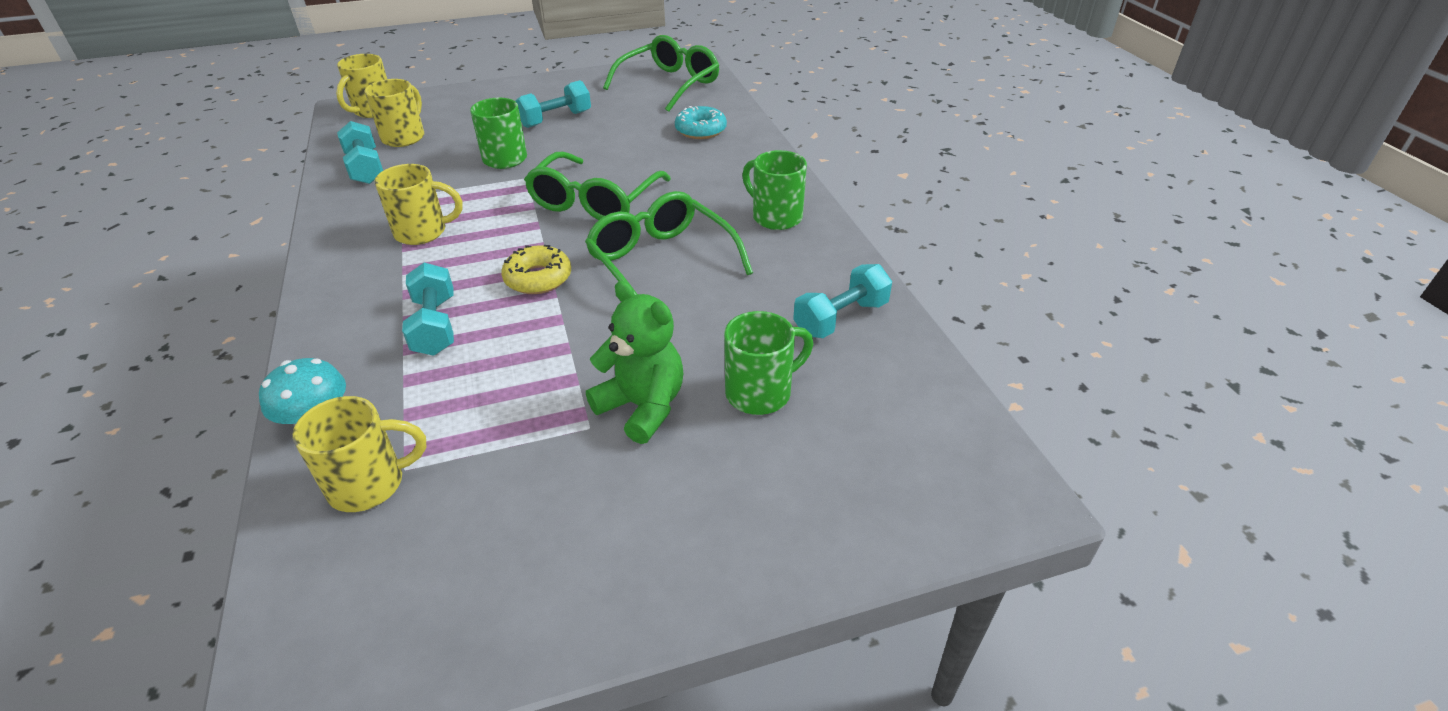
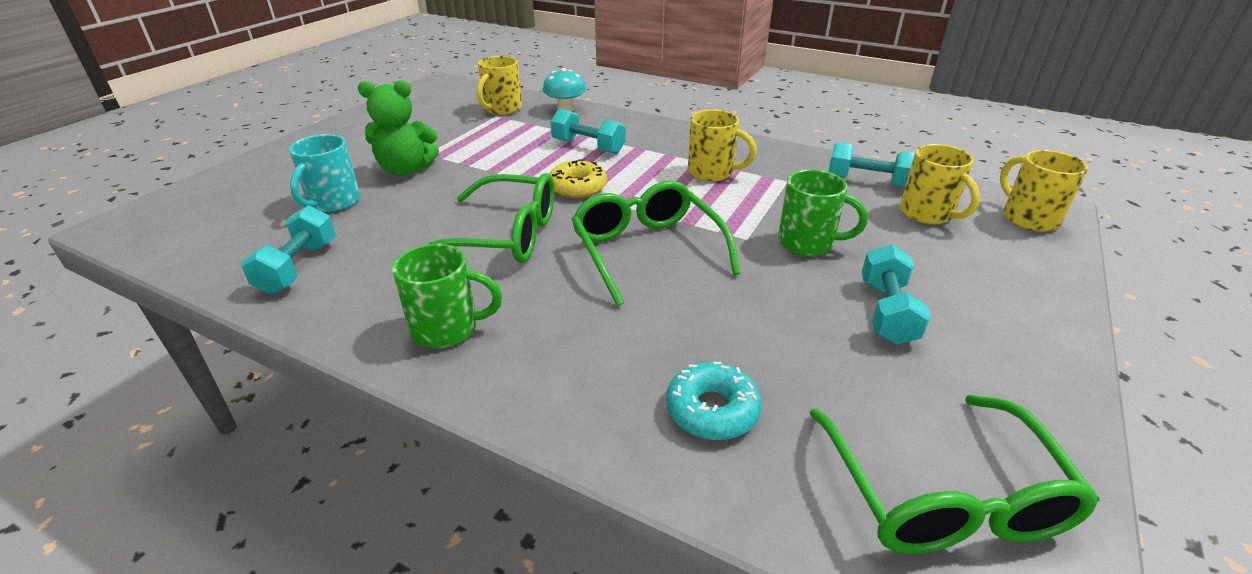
camera: 135 degrees right, 5 degrees down
(423, 232) = (712, 172): yellow mug -> yellow mug turned 105 degrees counterclockwise
(760, 393) = (333, 202): green mug -> turquoise mug

